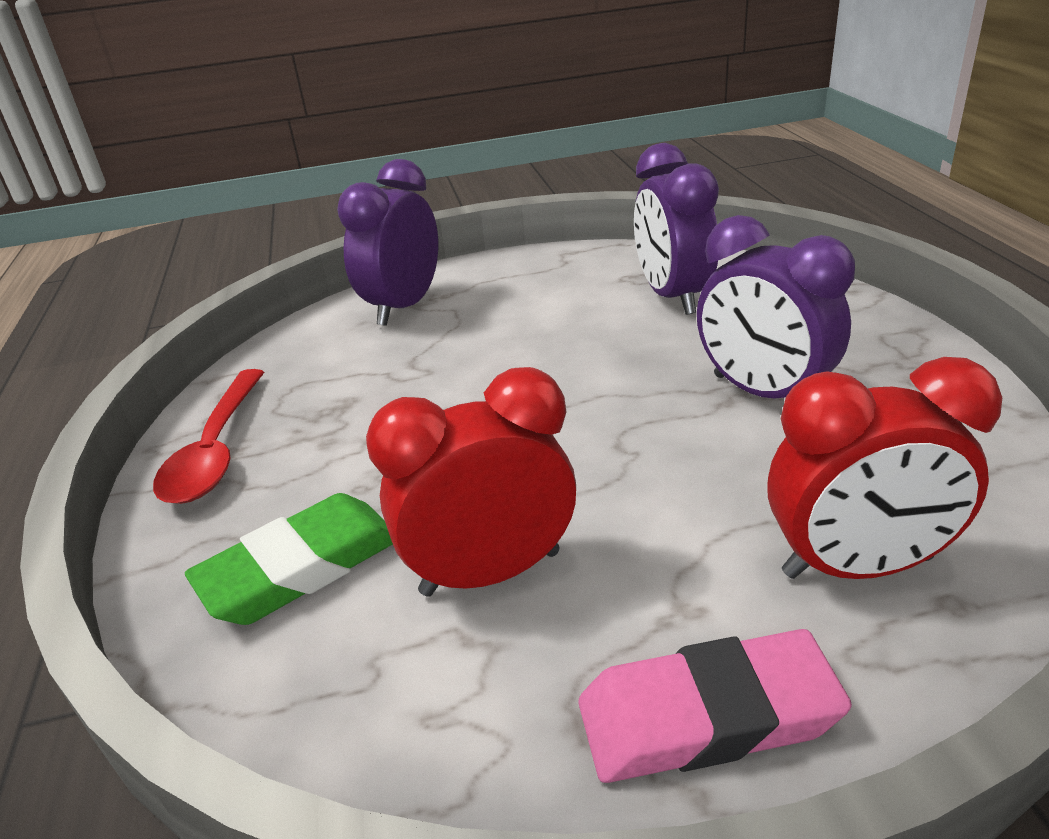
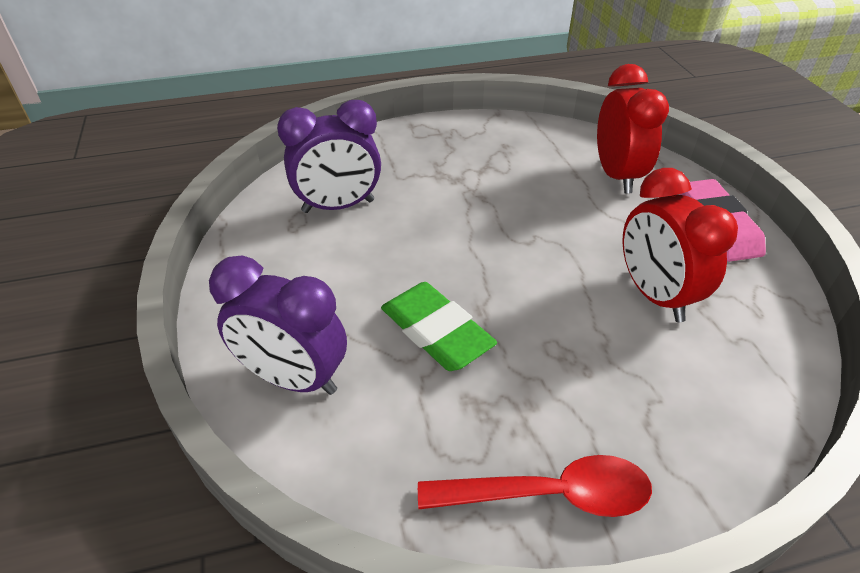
camera: 95 degrees left, 10 degrees up
(300, 567) = (677, 391): green eraser -> green eraser (436, 331)
(763, 393) = (475, 183): purple clock -> none

